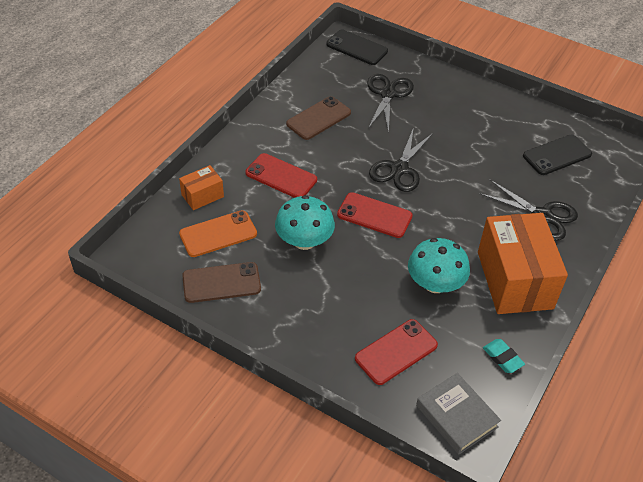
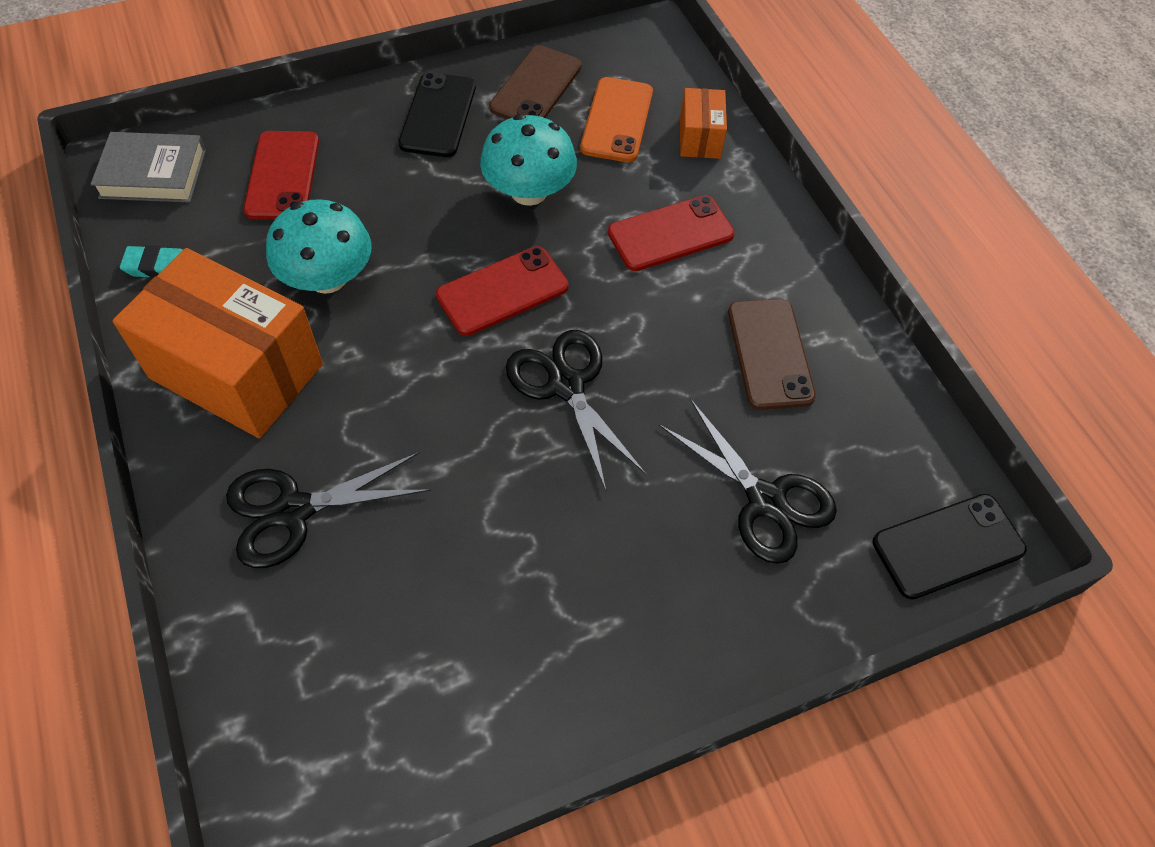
camera: 125 degrees right, 10 degrees up
(557, 155) = (387, 666): black phone -> black phone (438, 115)

